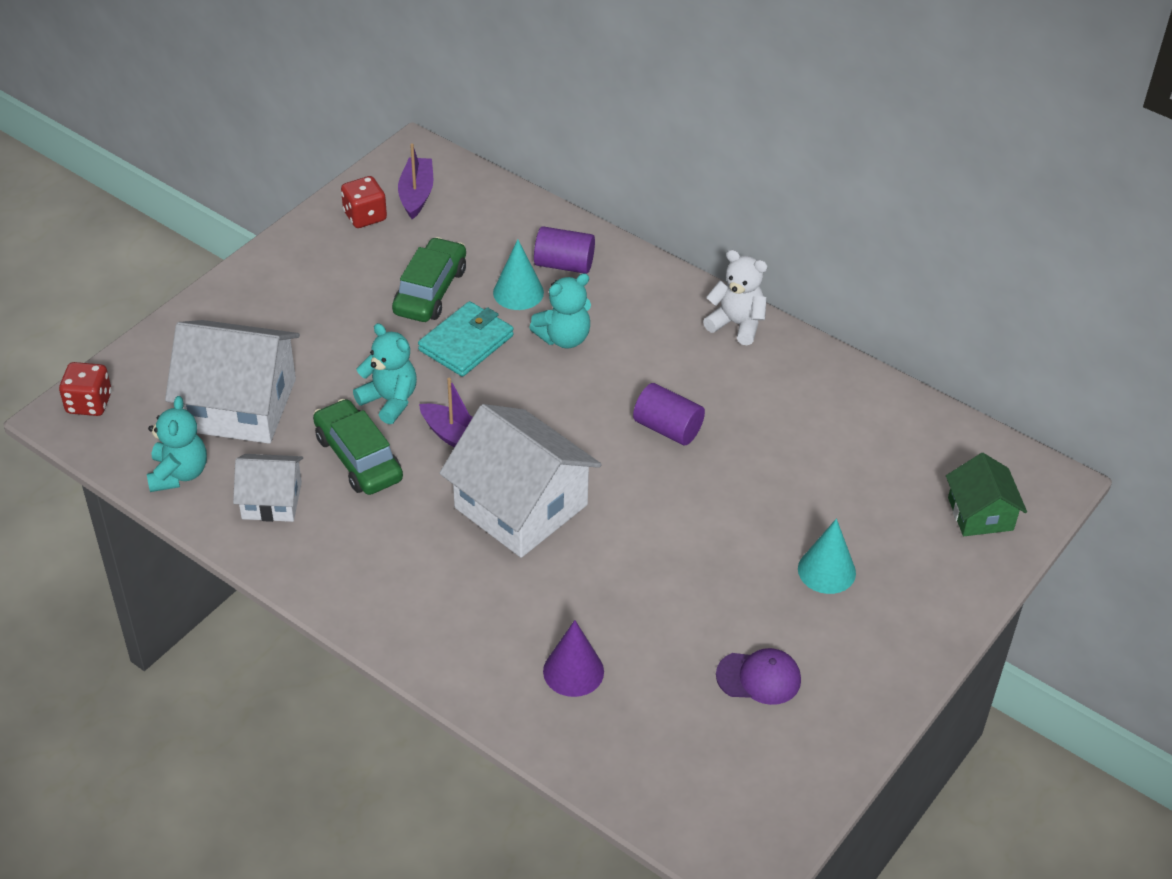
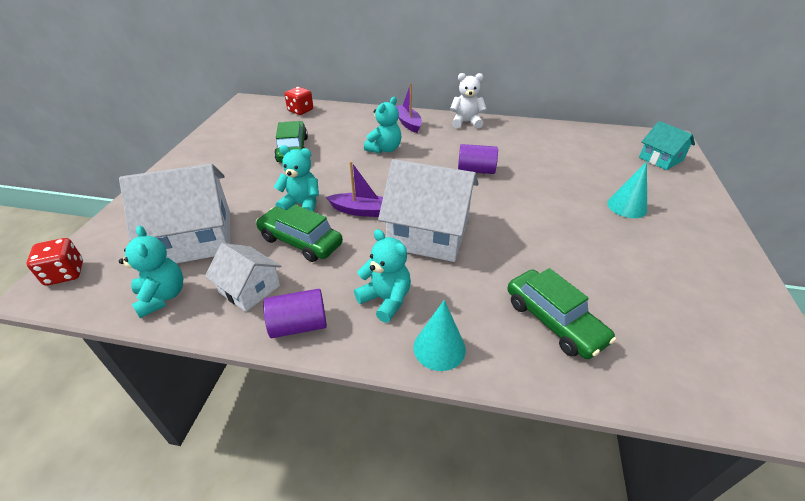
camera: 25 degrees left, 5 degrees down
(272, 500) = (250, 289): white house -> white house turned 60 degrees clockwise
(365, 216) = (233, 130): red dice -> red dice (300, 111)
(409, 572) = (386, 300): none -> turquoise teddy bear
(416, 194) = (258, 116): purple boat -> purple boat (408, 123)
(466, 343) = (330, 165): turquoise wallet -> none
(518, 292) = (343, 138): turquoise cone -> turquoise cone (439, 348)
(564, 264) = (359, 122): purple cylinder -> purple cylinder (299, 325)
(573, 671) = (554, 321): purple cone -> green car
(759, 678) = (663, 276): purple cap -> none
(980, 514) = (660, 159): green house -> turquoise house

